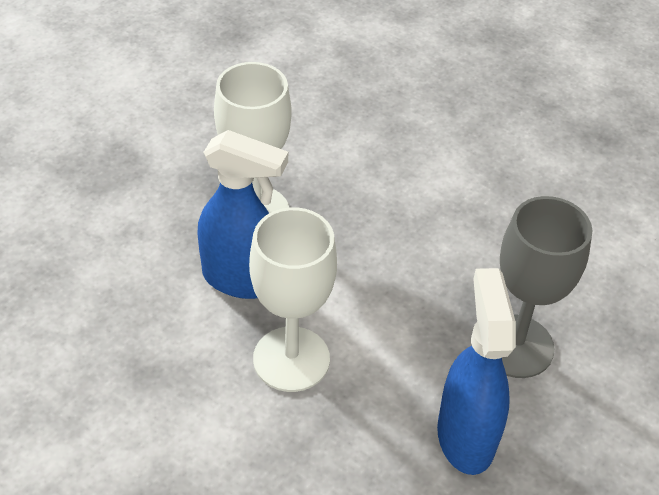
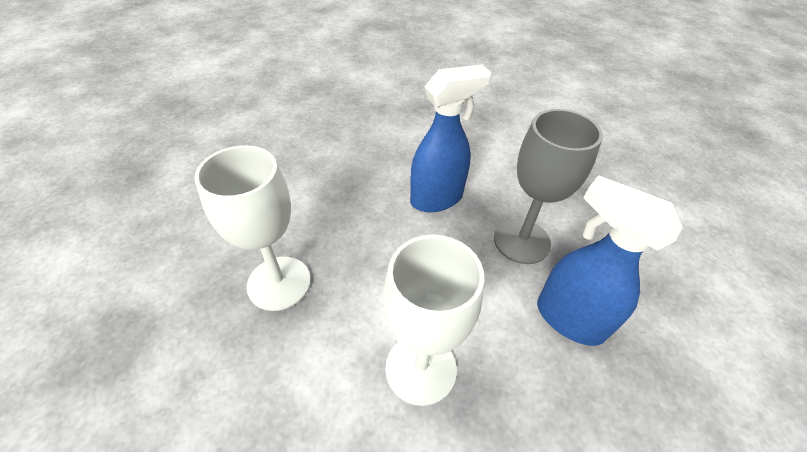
camera: 45 degrees left, 0 degrees up
(241, 279) = (322, 340): blue spray bottle -> blue spray bottle (437, 199)

